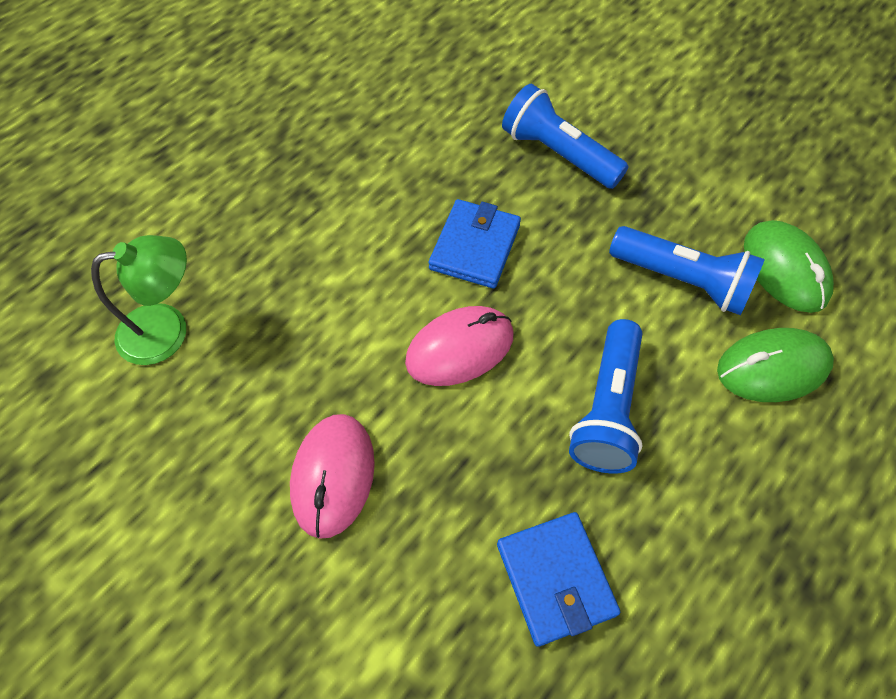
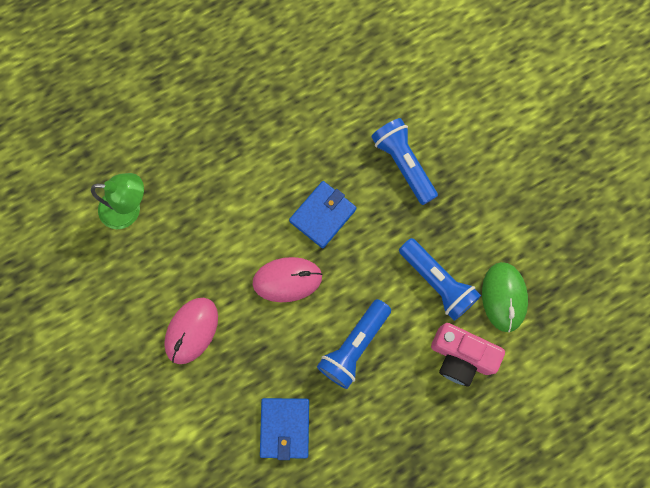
camera: 20 degrees right, 15 degrees up
(772, 368) = (460, 356): green mouse -> pink camera

